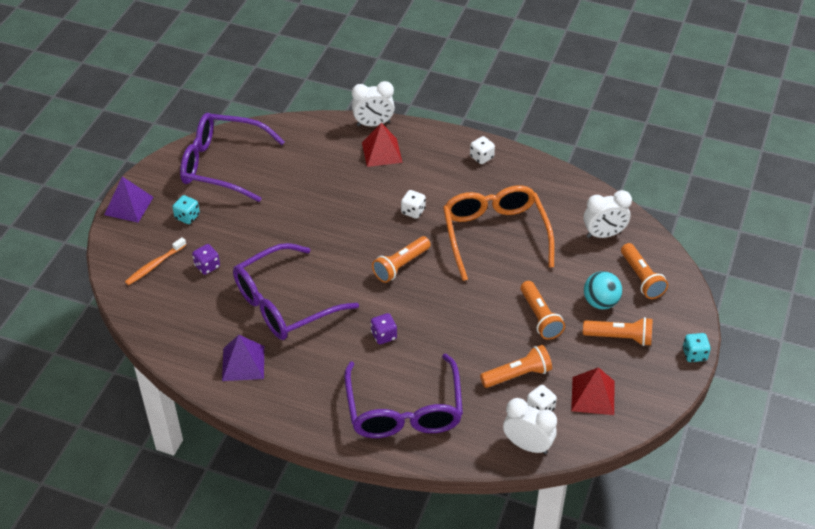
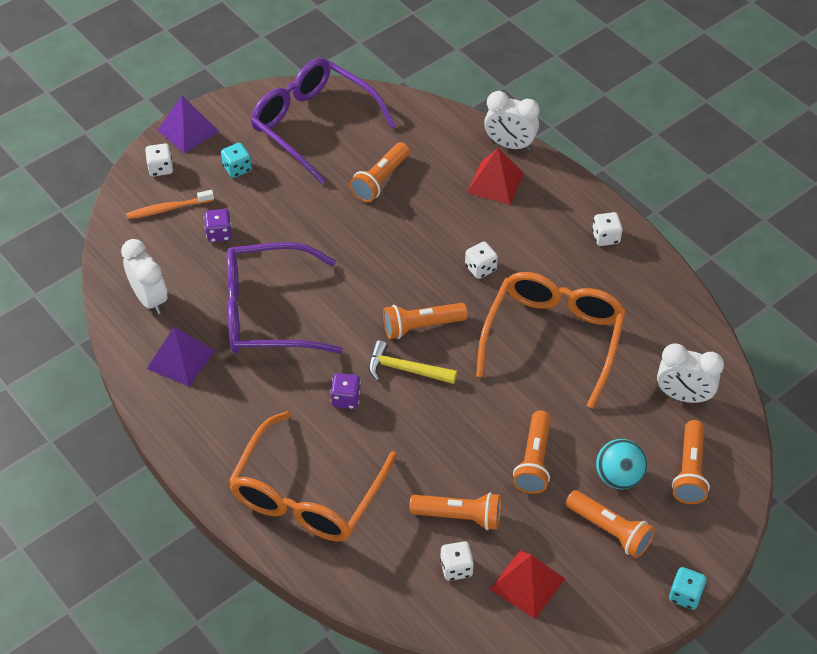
camera: 30 degrees right, 5 degrees up
(127, 240) = (160, 168): none -> white dice
(299, 182) = (380, 180): none -> orange flashlight
(404, 410) = (307, 494): purple glasses -> orange glasses
(410, 298) = (405, 369): none -> yellow hammer
(527, 445) = (411, 603): white clock -> white clock (150, 299)

